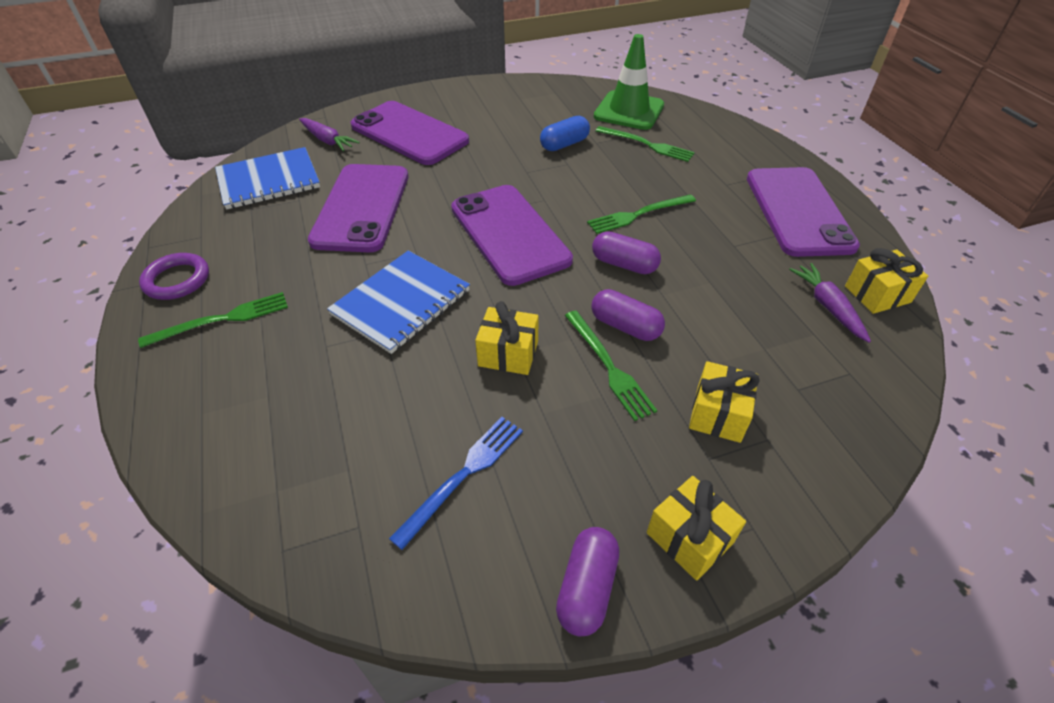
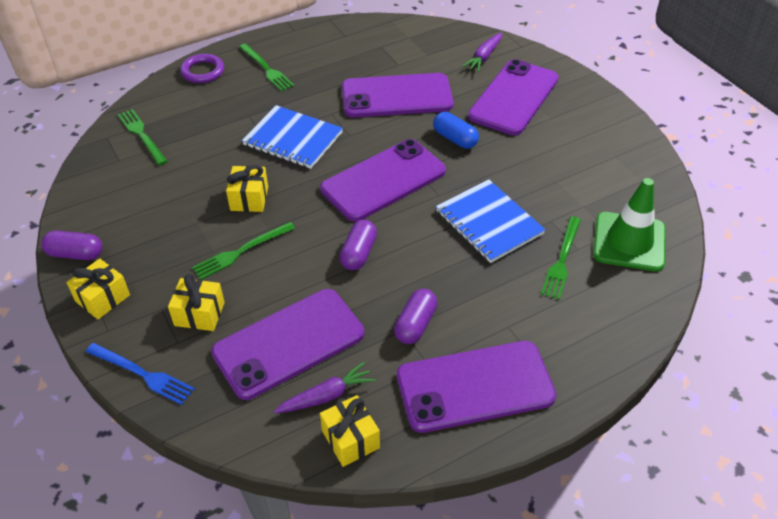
camera: 80 degrees right, 0 degrees up
(177, 280) = (299, 41): purple ring -> purple ring (202, 71)
(268, 181) = (417, 44): blue notebook -> blue notebook (489, 223)
(463, 475) = (150, 194): blue fork -> blue fork (142, 374)
(564, 144) = (536, 198): blue capsule -> blue capsule (455, 139)
(625, 326) = (284, 258): purple capsule -> purple capsule (415, 324)
(638, 214) = (433, 259): green fork -> green fork (142, 135)
(759, 331) = (289, 343): none -> purple phone

